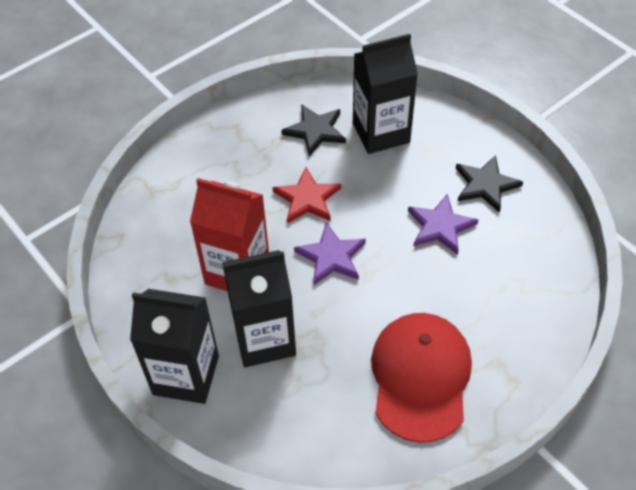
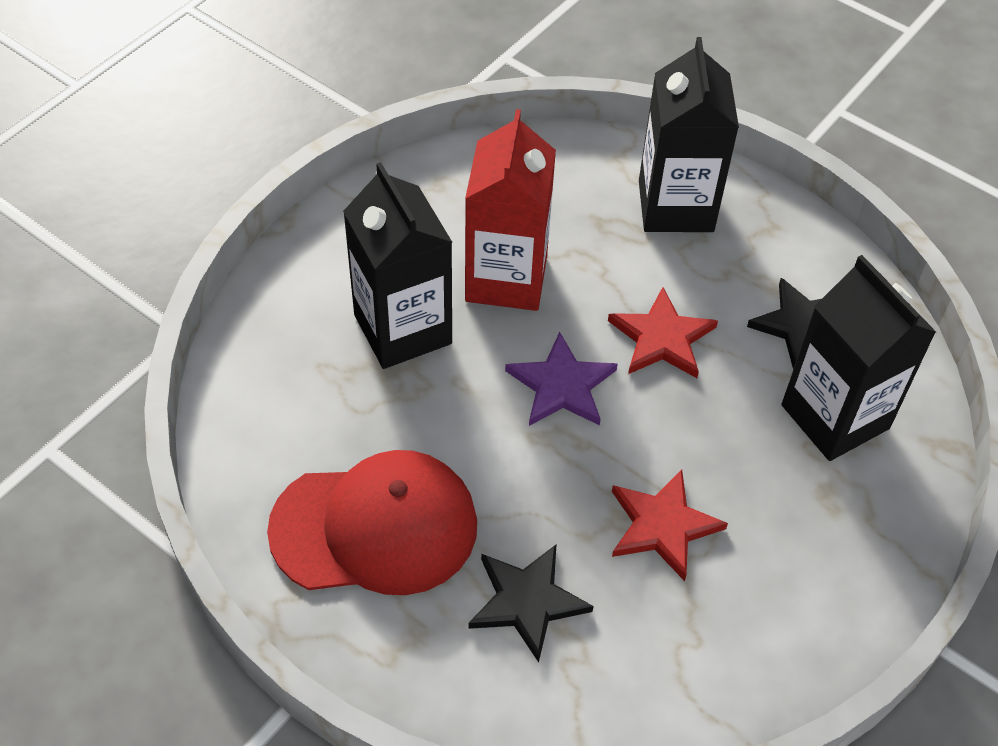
camera: 75 degrees right, 0 degrees up
(186, 375) = (332, 256): black carton -> black carton (675, 206)
(440, 226) = (662, 526): purple star -> red star
(485, 185) = (774, 587): black star -> black star (527, 601)

